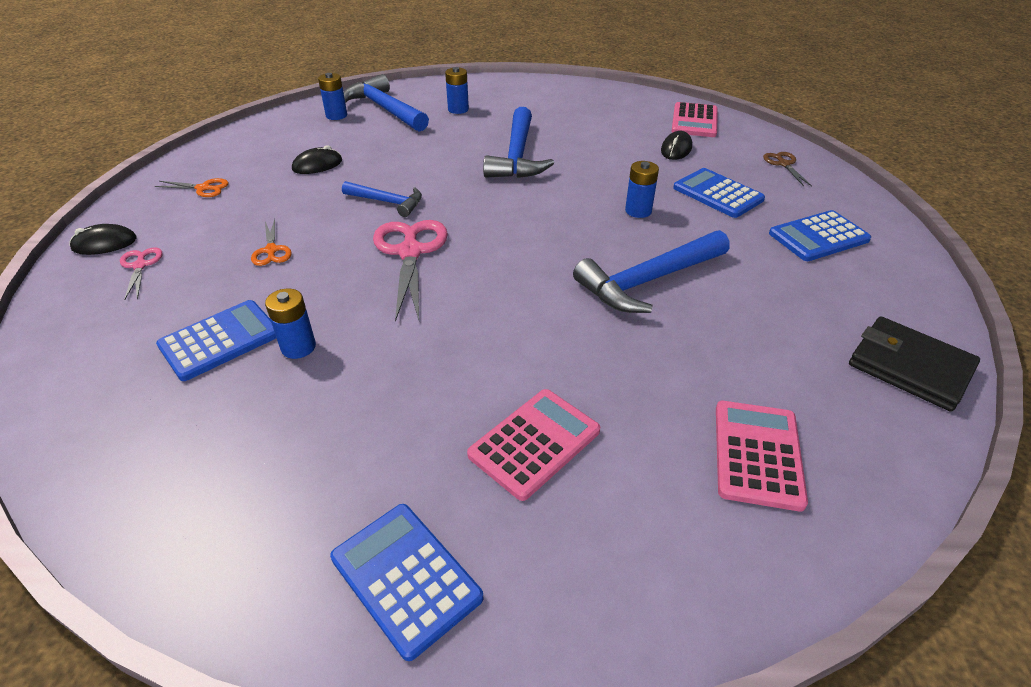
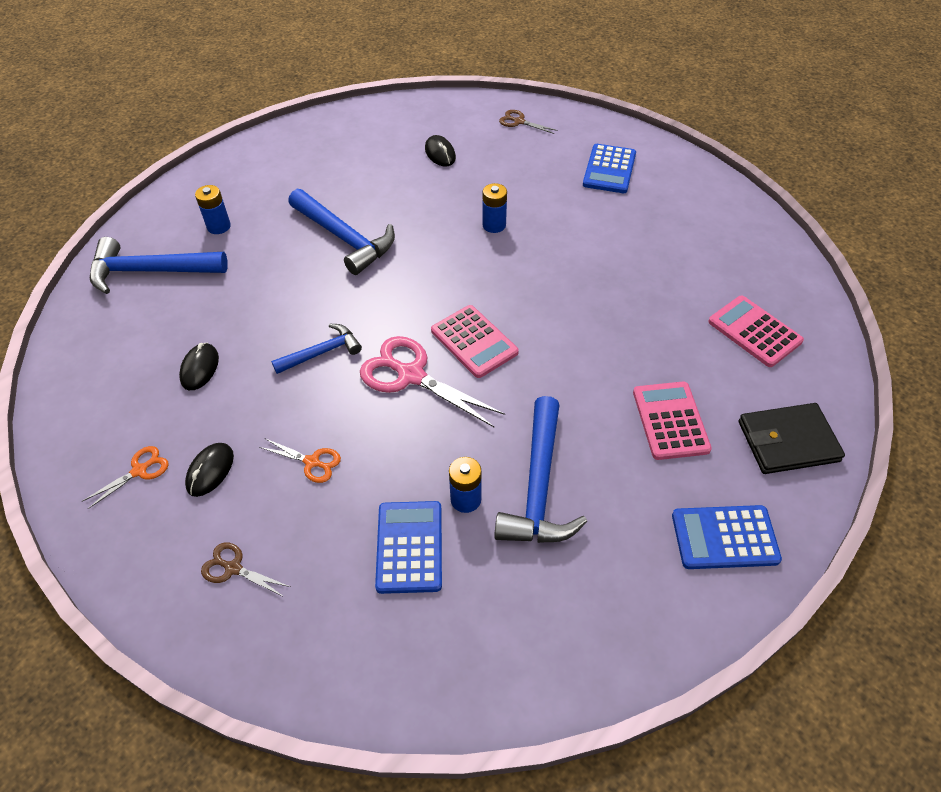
camera: 50 degrees left, 10 degrees up
(104, 244) = (159, 586): black mouse -> black mouse (210, 471)
(140, 265) = (233, 568): pink scissors -> brown scissors
(336, 115) = (116, 310): blue battery -> none
(648, 281) = (574, 273): blue hammer -> blue hammer (538, 487)
(694, 121) = (414, 118): pink calculator -> pink calculator (474, 342)
(717, 194) = (517, 175): blue calculator -> none
(910, 367) = (745, 226): black wallet -> black wallet (788, 441)

